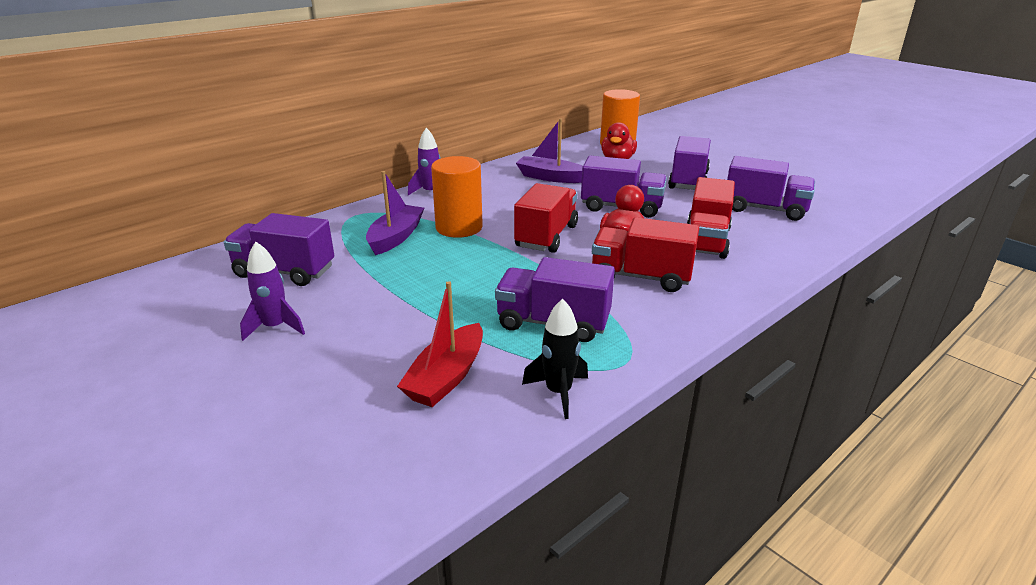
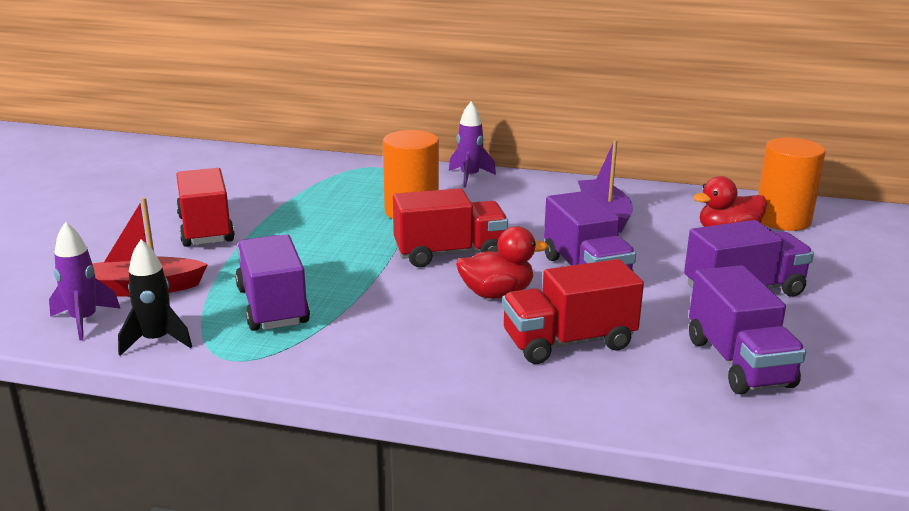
camera: 55 degrees right, 5 degrees down
(275, 327) = (161, 207): purple rocket -> purple rocket (84, 321)
(284, 272) = (245, 180): purple truck -> none
(396, 237) = (355, 195): purple boat -> none
(641, 277) = (420, 325): red truck -> red truck (205, 229)

